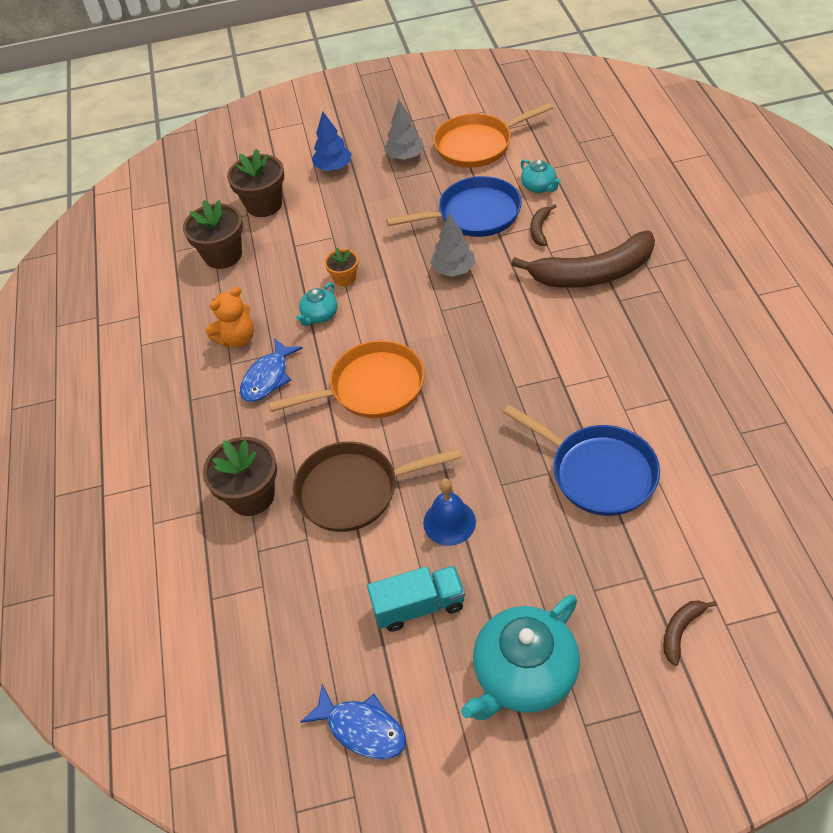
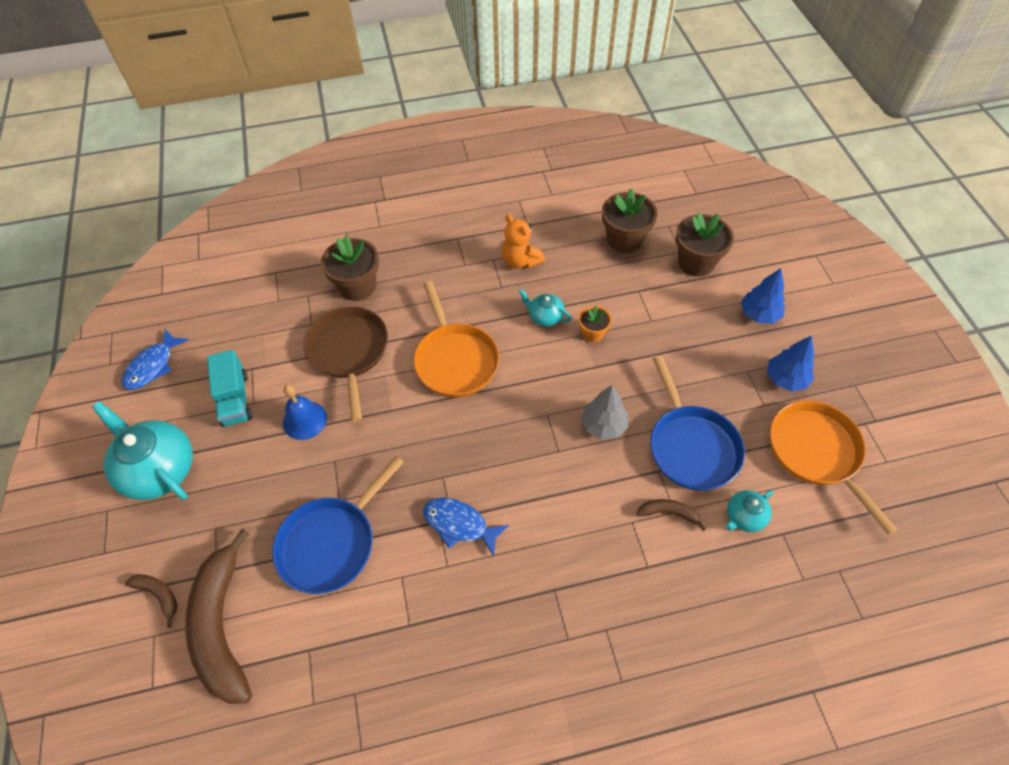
camera: 85 degrees right, 5 degrees up
(268, 378) = (474, 286): blue fish -> blue fish (459, 524)
(405, 156) = (786, 379): grey tree -> blue tree
(593, 273) = (596, 565): brown banana -> brown banana (222, 626)

